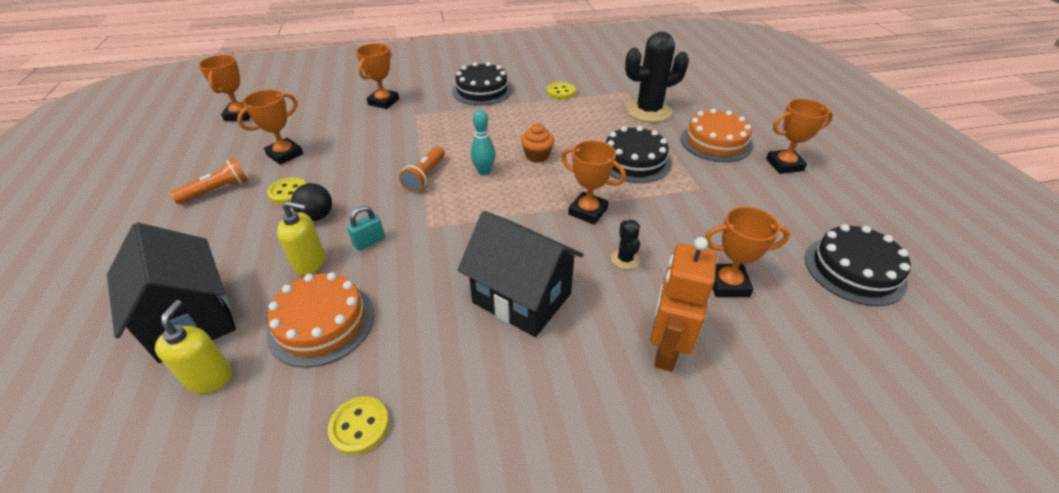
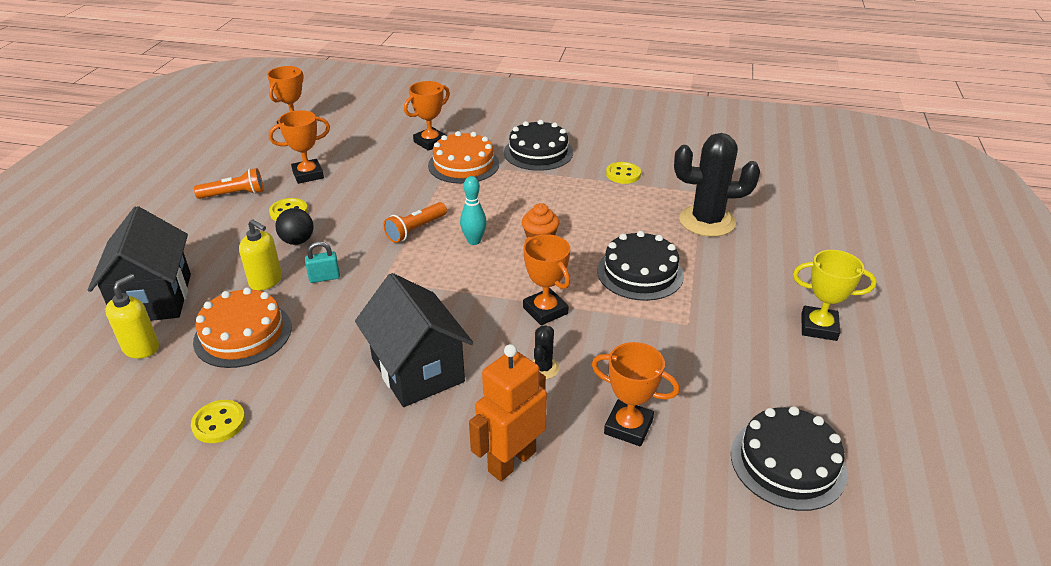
camera: 25 degrees right, 5 degrees down
(715, 142) = (756, 278): orange cake -> orange cake (463, 164)
(784, 165) = (818, 327): orange trophy -> yellow trophy

